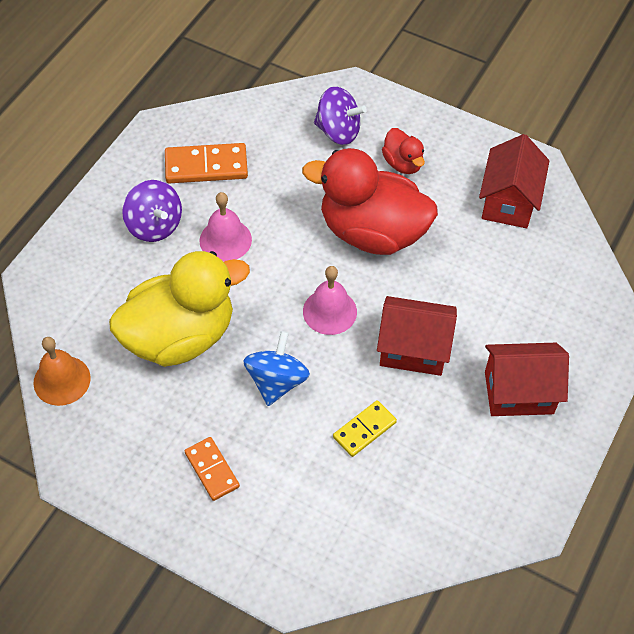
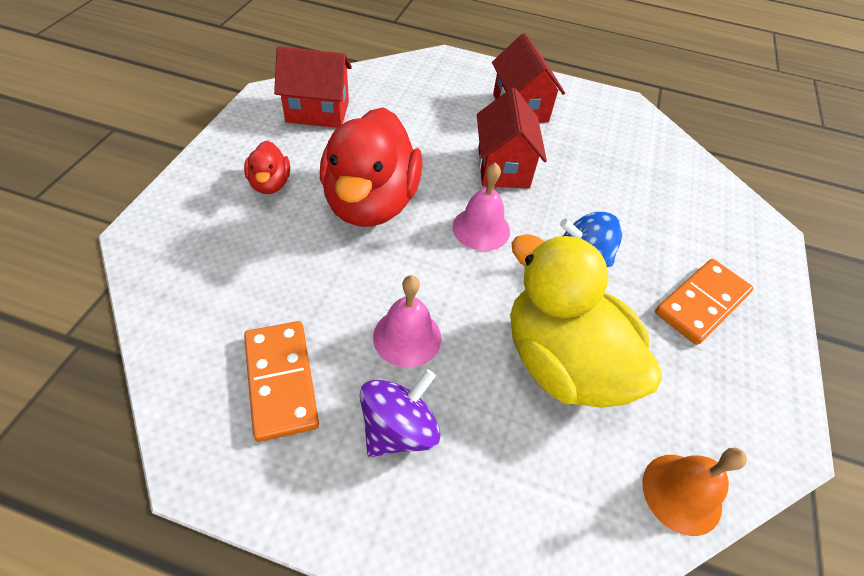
camera: 105 degrees left, 5 degrees down
(212, 470) = (701, 303): orange domino -> orange domino, size x1.54
(338, 131) = (218, 242): purple spinning top -> none
(364, 430) = (599, 194): yellow domino -> none
(403, 163) = (270, 184): red duck -> red duck turned 120 degrees clockwise

